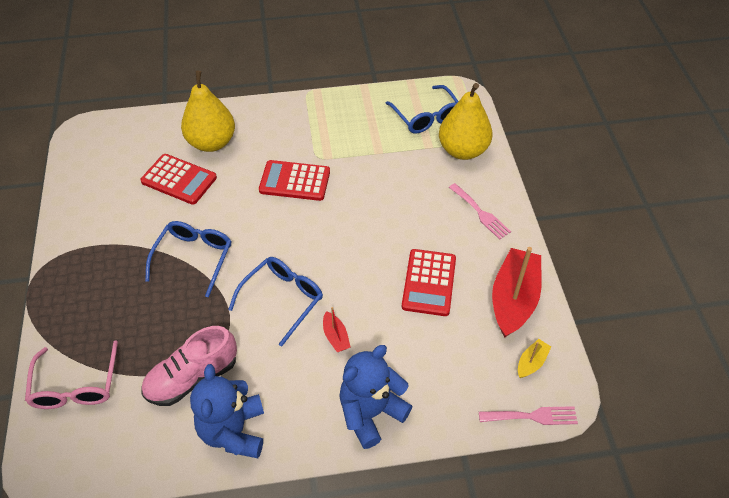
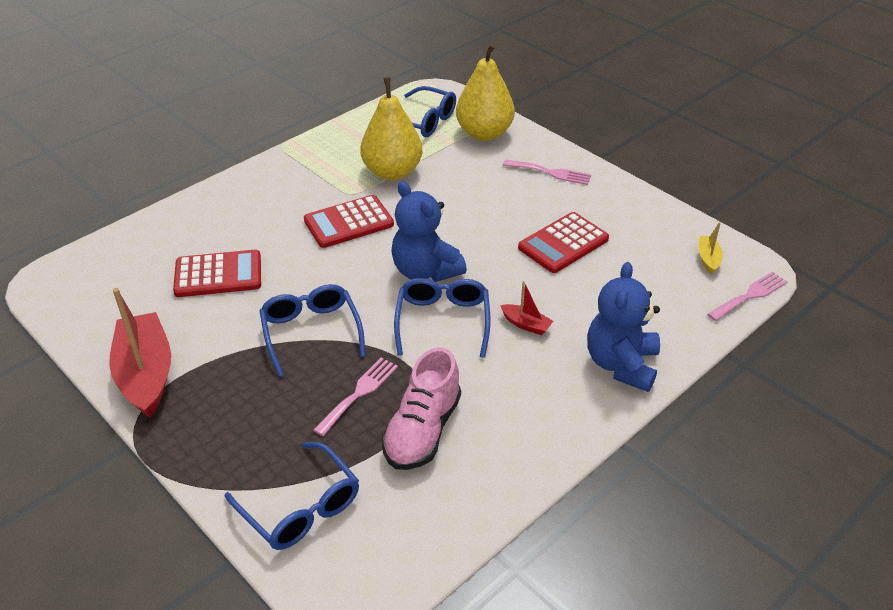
camera: 35 degrees left, 10 degrees down
(76, 385) = (301, 508): pink glasses -> blue glasses
(180, 323) = (359, 393): none -> pink fork
(212, 142) = (221, 228): yellow pear -> yellow pear (392, 172)
(233, 431) = (513, 449): blue teddy bear -> blue teddy bear (425, 271)
(429, 283) = (563, 243): red calculator -> red calculator turned 75 degrees clockwise
(513, 299) = (646, 222): red boat -> red boat (146, 374)

